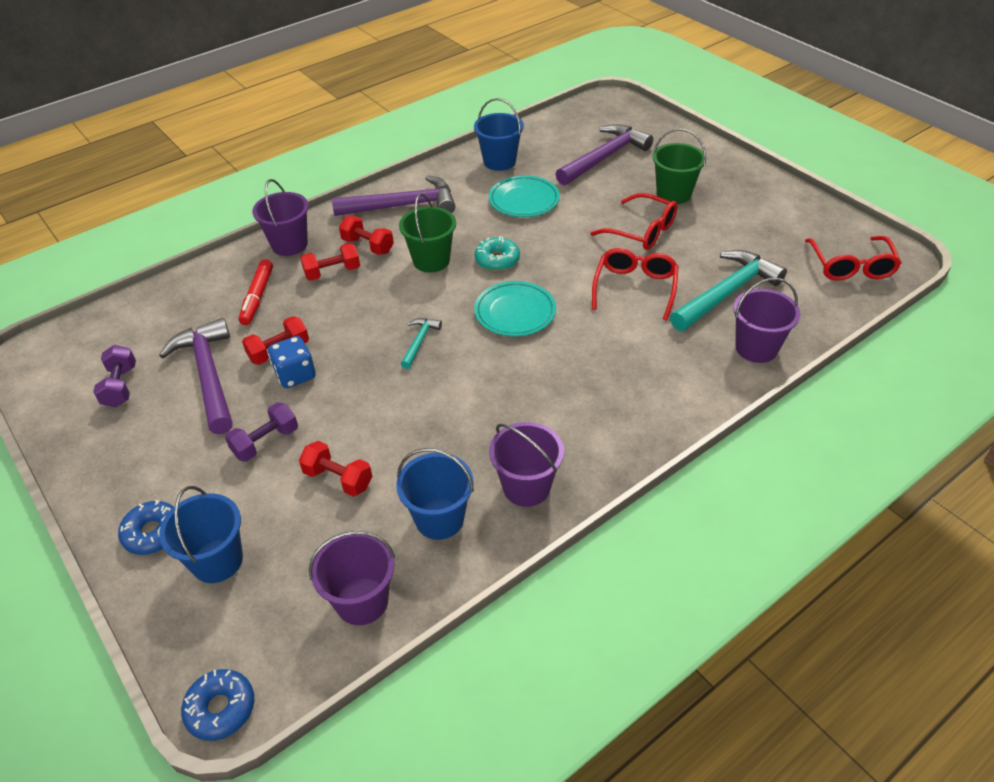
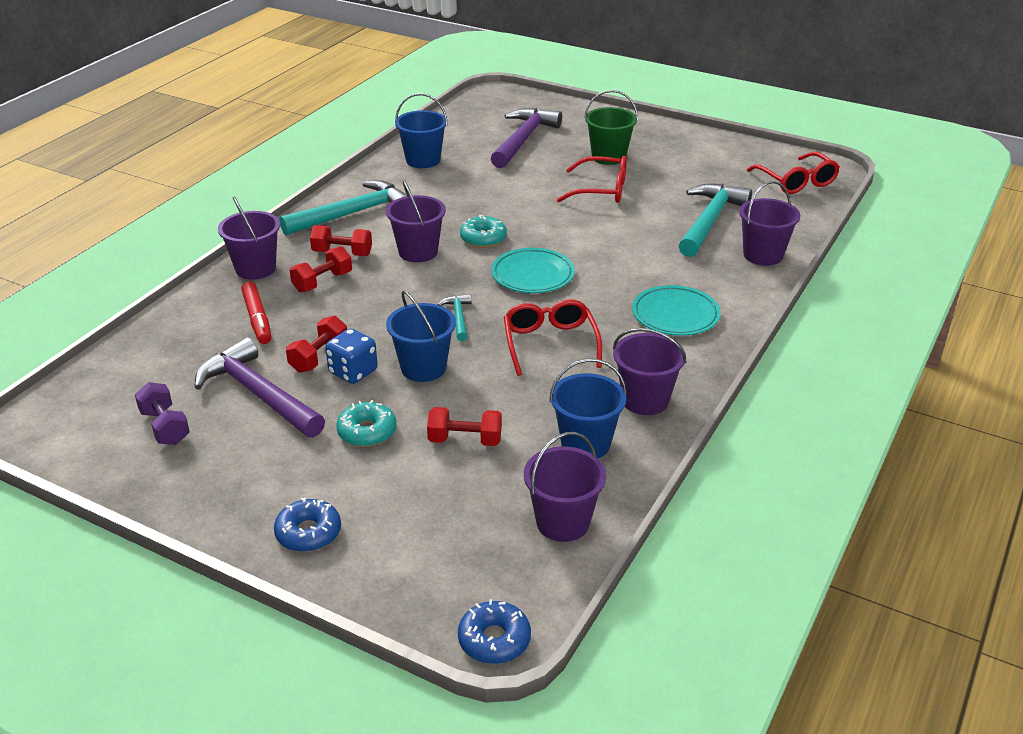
camera: 25 degrees left, 10 degrees down
(217, 561) = (396, 534): blue bucket -> blue bucket (423, 368)
(265, 442) = (367, 431): purple dumbbell -> turquoise donut
(402, 206) = (352, 214): purple hammer -> turquoise hammer
(431, 260) = (418, 252): green bucket -> purple bucket
(524, 200) = (472, 187): turquoise plate -> turquoise plate (675, 315)
(635, 288) = (628, 234): red glasses -> red glasses (550, 343)

